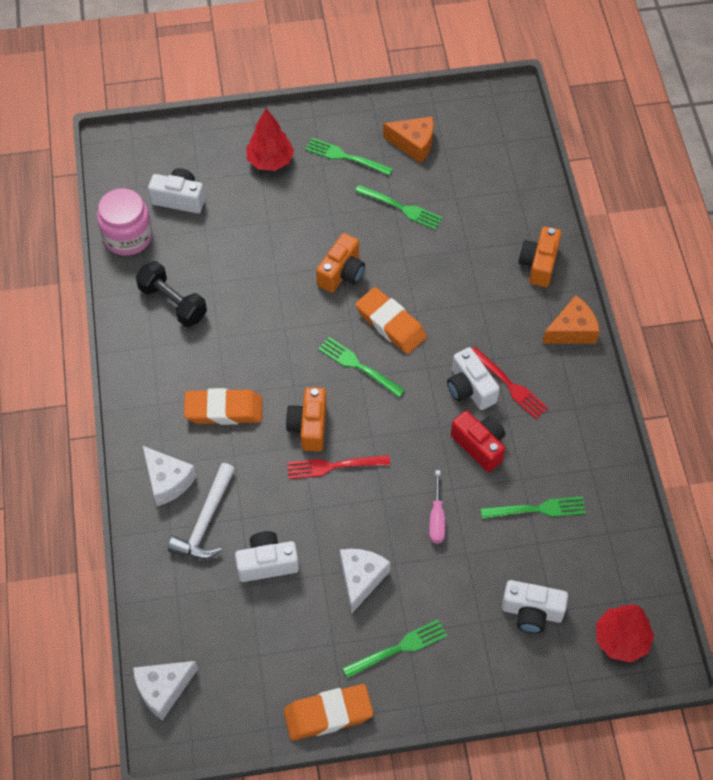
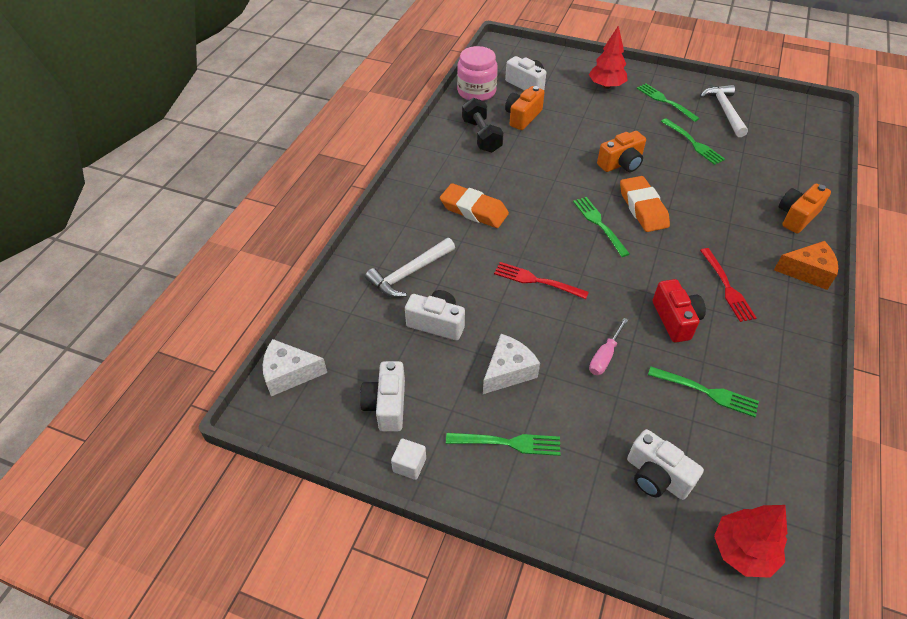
camera: 30 degrees right, 10 degrees down
(167, 481) = (400, 236): white cheese -> none
(309, 426) = (533, 246): orange camera -> orange camera (522, 117)
(328, 714) = (409, 465): orange eraser -> white cube
(413, 144) = (724, 111): orange cheese -> white hammer
(470, 388) = (688, 276): white camera -> white camera (386, 405)

